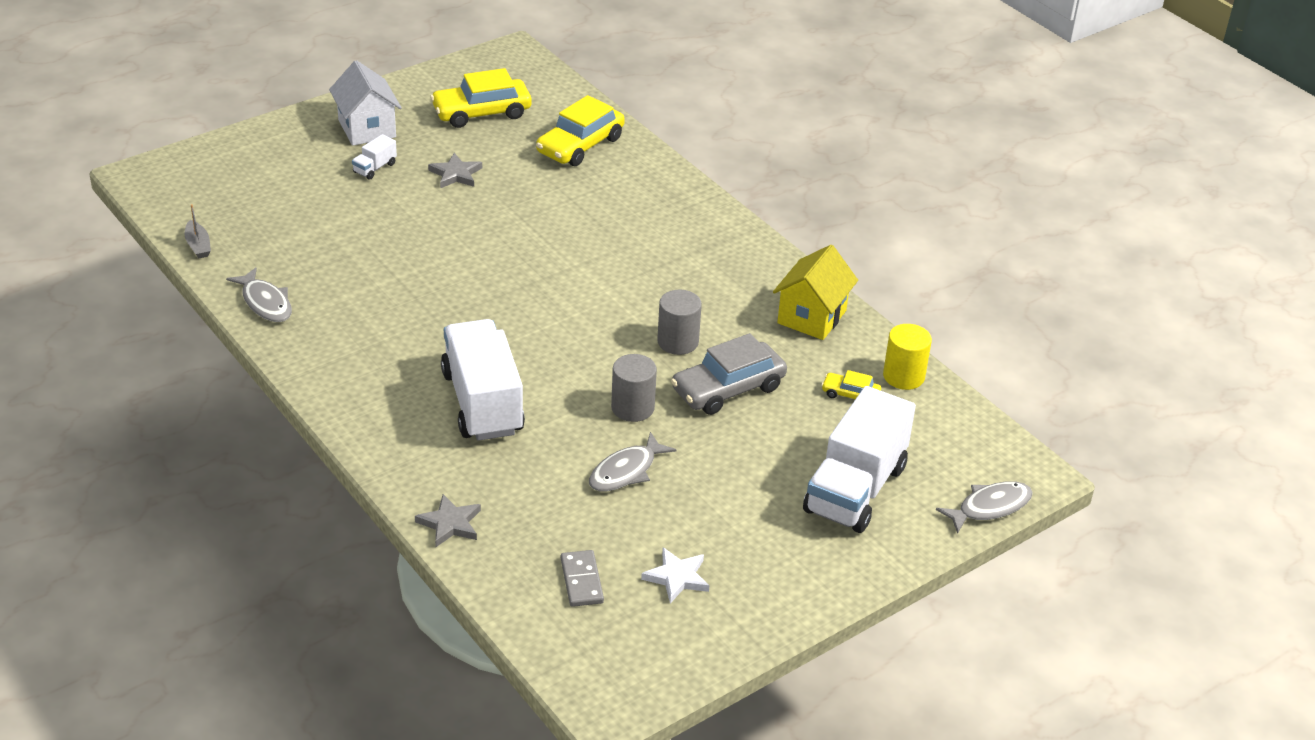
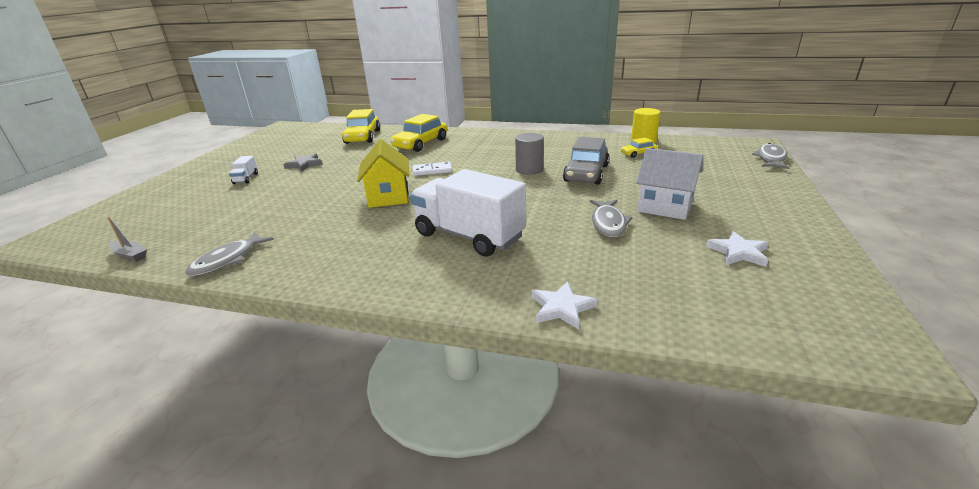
camera: 35 degrees left, 10 degrees down
(265, 303) = (228, 260): grey fish -> grey fish turned 105 degrees clockwise
(367, 128) = (222, 168): white house -> white house (665, 207)
(450, 524) = (562, 308): grey star -> white star
(481, 112) = (290, 144): yellow car -> yellow car (420, 144)
(574, 275) = (432, 171): none -> white domino
(582, 581) = (701, 287): grey domino -> none
(632, 408) = (557, 199): grey cylinder -> none
(812, 317) = (569, 141): yellow house -> yellow house (388, 197)
(855, 489) = (715, 177): white truck -> none

